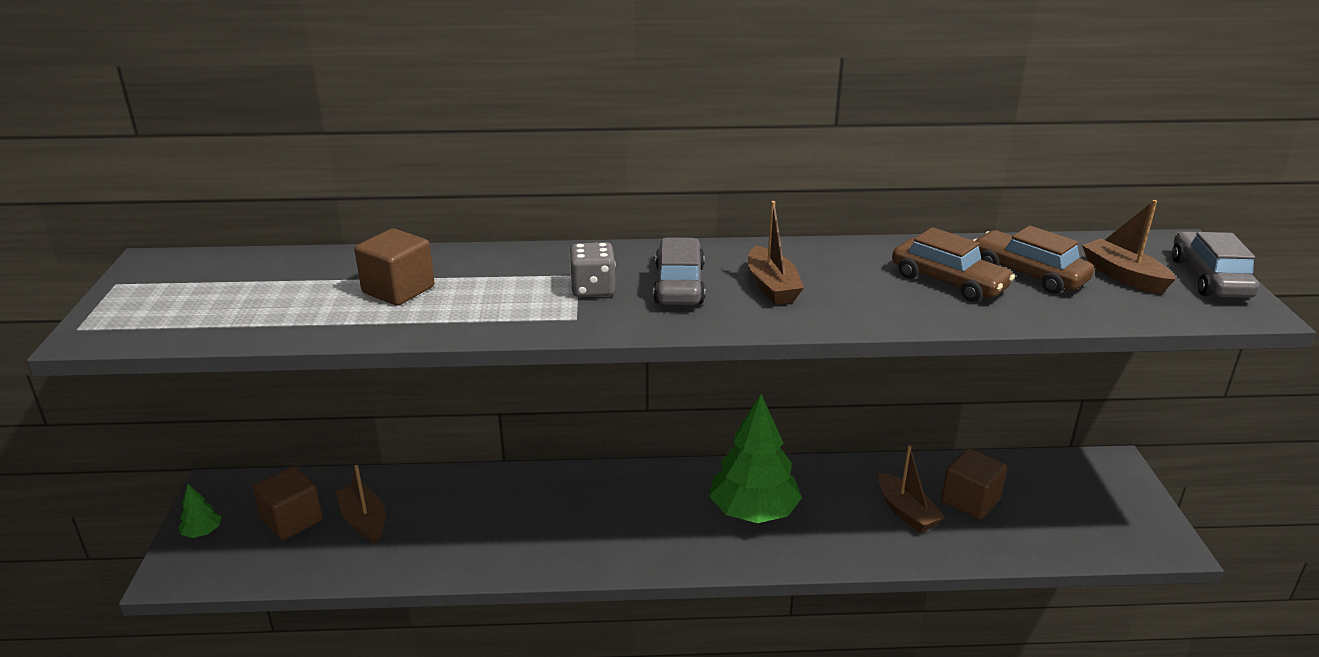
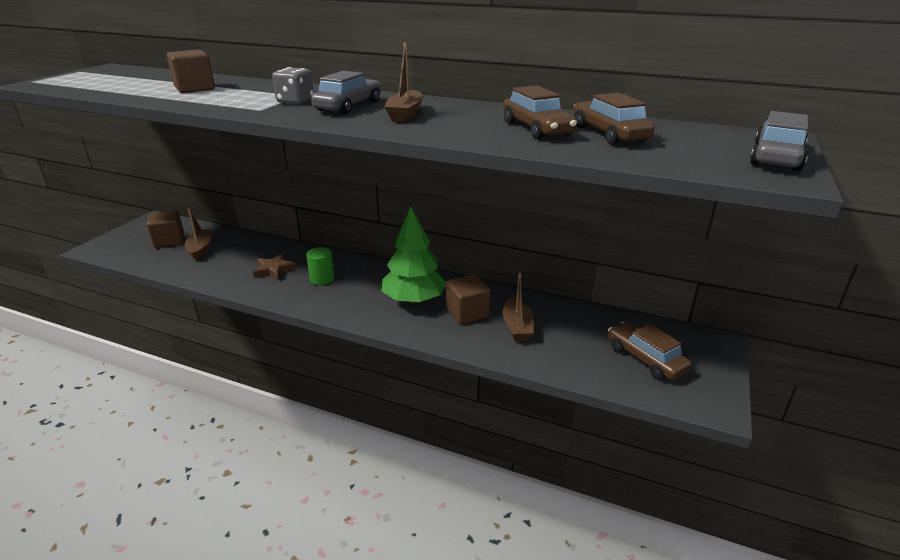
camera: 25 degrees right, 0 degrees up
(202, 532) = (126, 235): green tree -> none
(518, 523) = (274, 270): none -> brown star
(602, 516) = (322, 279): none -> green cylinder
(970, 501) = (572, 333): brown cube -> brown cube (467, 313)
(1067, 509) = (645, 359): none -> brown car
(1123, 276) = (692, 145): brown boat -> none

